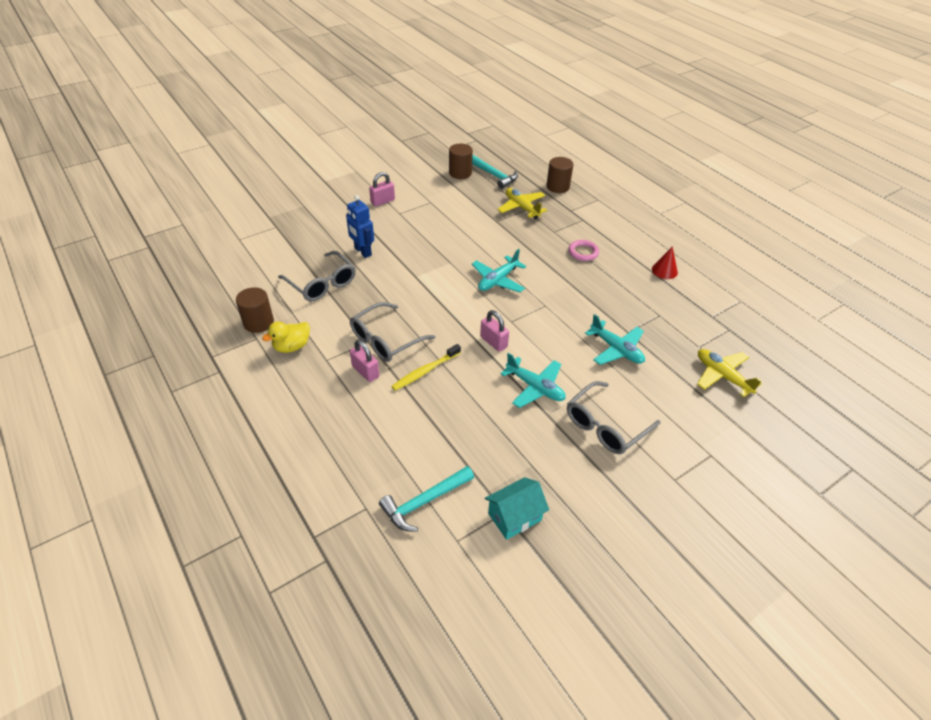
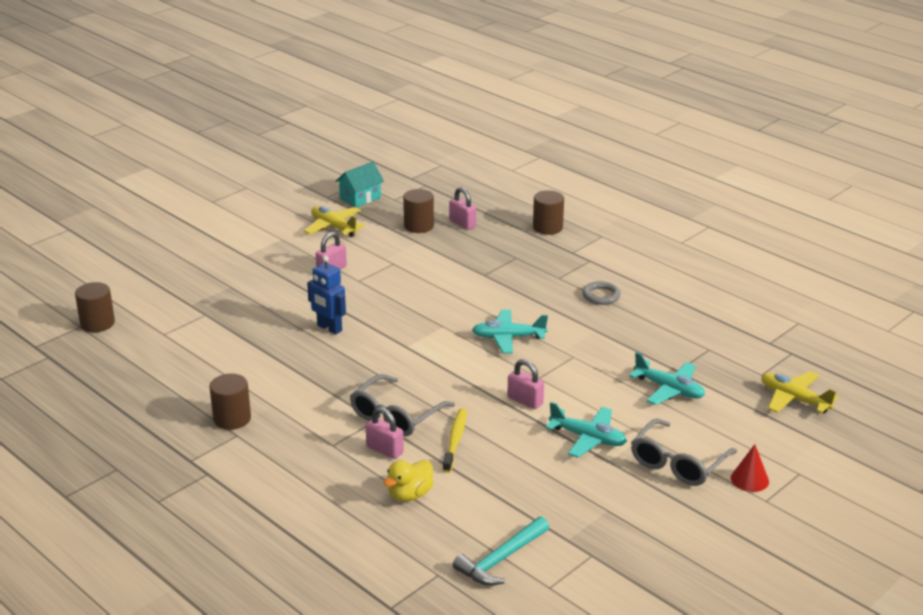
camera: 10 degrees left, 15 degrees down
(196, 223) = (97, 323): none -> brown cylinder
(292, 346) = (285, 437): yellow duck -> yellow duck (410, 494)
(322, 284) = (293, 368): grey glasses -> none
(425, 371) = (455, 440): yellow toothbrush -> yellow toothbrush turned 150 degrees clockwise
(493, 175) = (462, 224): turquoise hammer -> pink padlock
(498, 280) = (508, 338): turquoise plane -> turquoise plane turned 60 degrees clockwise
(514, 517) = (604, 557): turquoise house -> turquoise house (360, 198)
(521, 208) = (510, 256): yellow plane -> yellow plane (333, 227)
(583, 252) = (601, 296): pink ring -> grey ring
(664, 270) = (702, 303): red cone -> red cone (749, 479)

